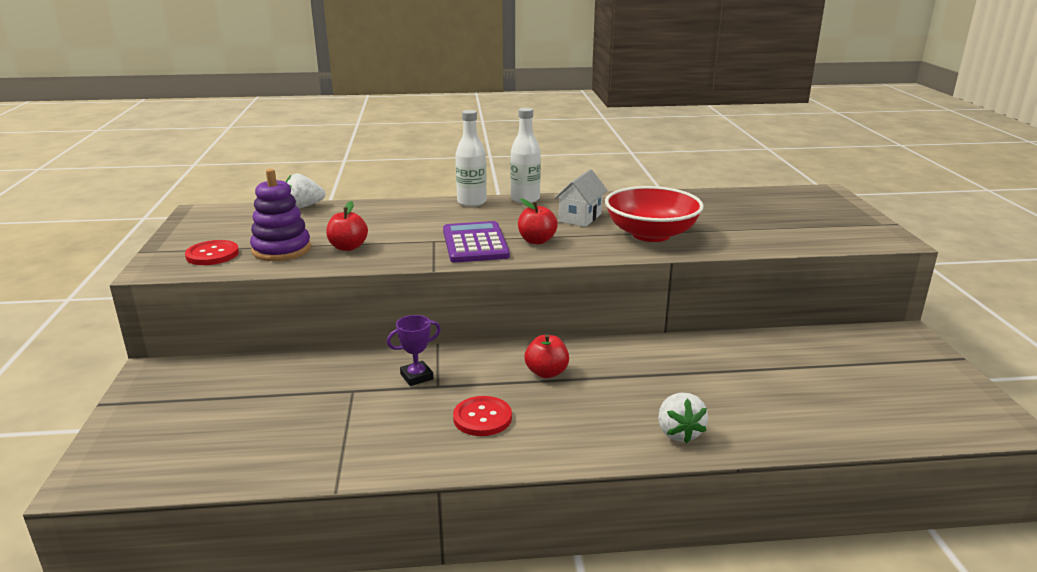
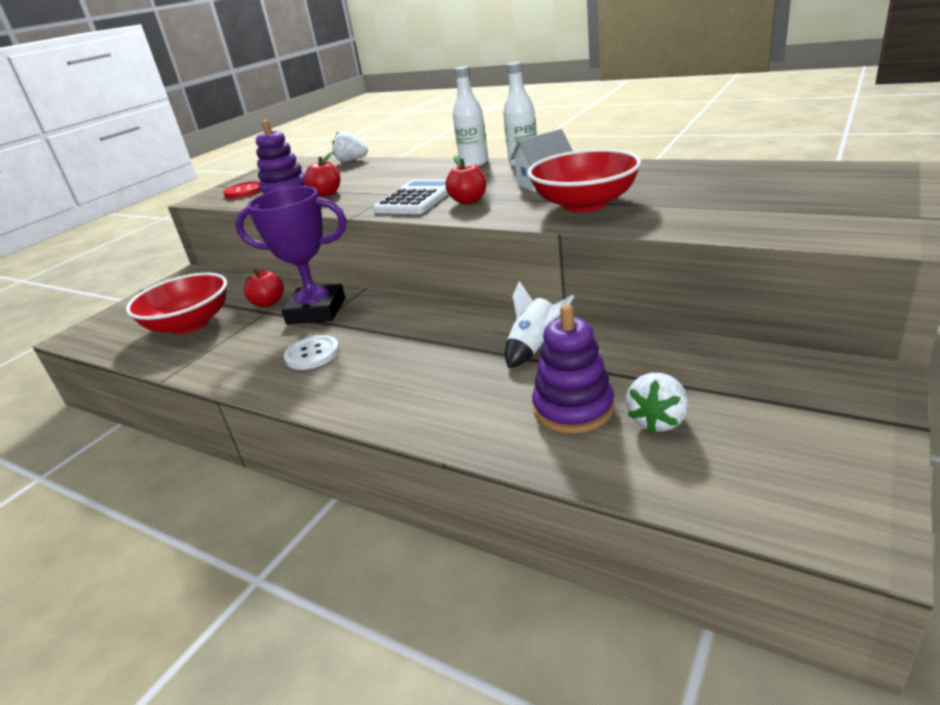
camera: 40 degrees right, 5 degrees up
(265, 425) = (190, 324): none -> red bowl
(416, 376) = (316, 311): purple trophy -> purple trophy, size x2.14
(475, 243) = (416, 199): purple calculator -> white calculator
(482, 418) = (312, 354): red button -> white button
(546, 372) = (408, 329): red apple -> red apple (268, 303)
(678, 433) = (437, 412): white strawberry -> white strawberry (658, 420)
(680, 363) = (534, 347): none -> white rocket
(771, 401) = (573, 408): none -> purple stacking toy

